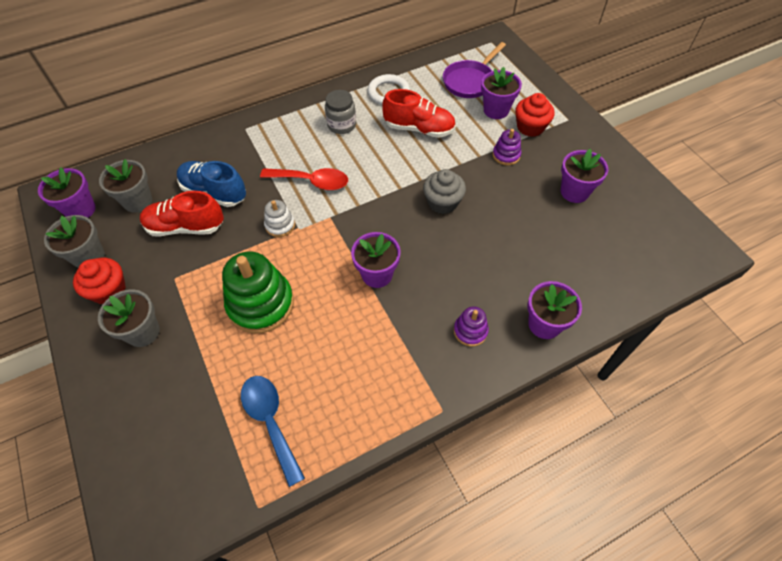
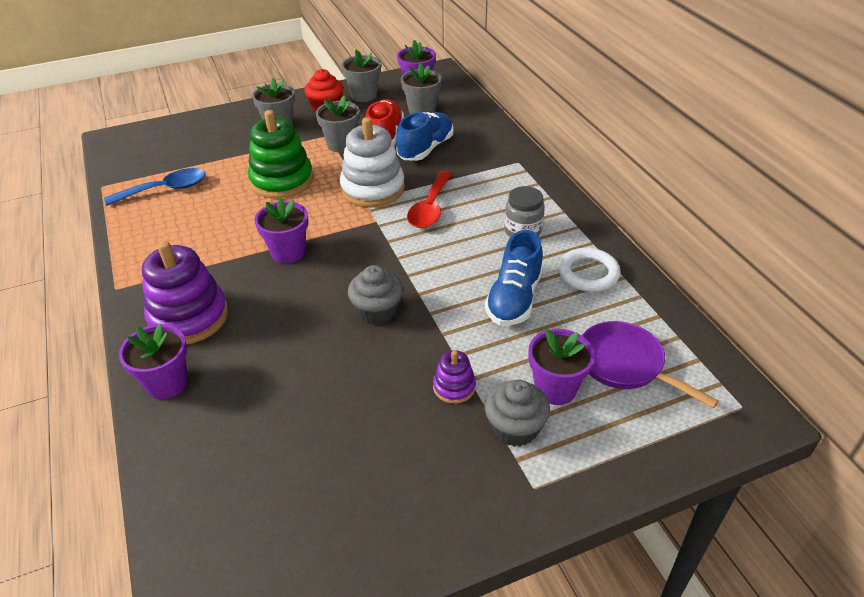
camera: 95 degrees right, 15 degrees down
(195, 262) = (341, 144): none -> grey flower pot
(280, 225) = (372, 189): white stacking toy -> white stacking toy, size x2.02
(419, 129) = (514, 299): red shoe -> blue shoe
(470, 331) = (189, 317): purple stacking toy -> purple stacking toy, size x2.02
(530, 127) = (515, 428): red cupcake -> grey cupcake
(574, 192) = (367, 460): purple flower pot -> none

